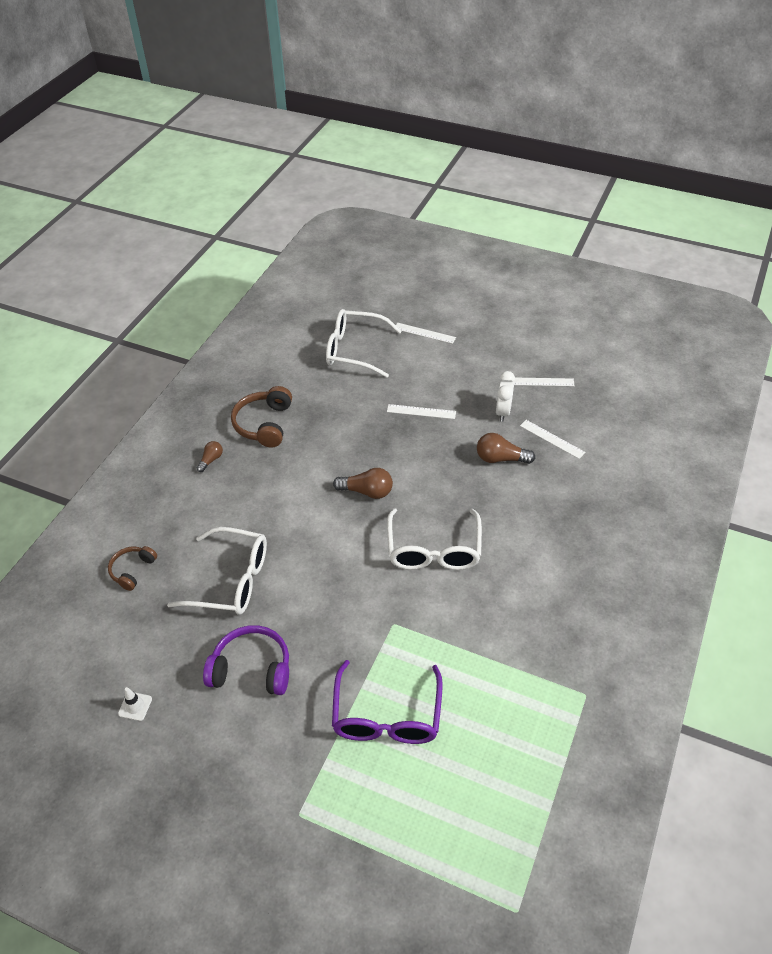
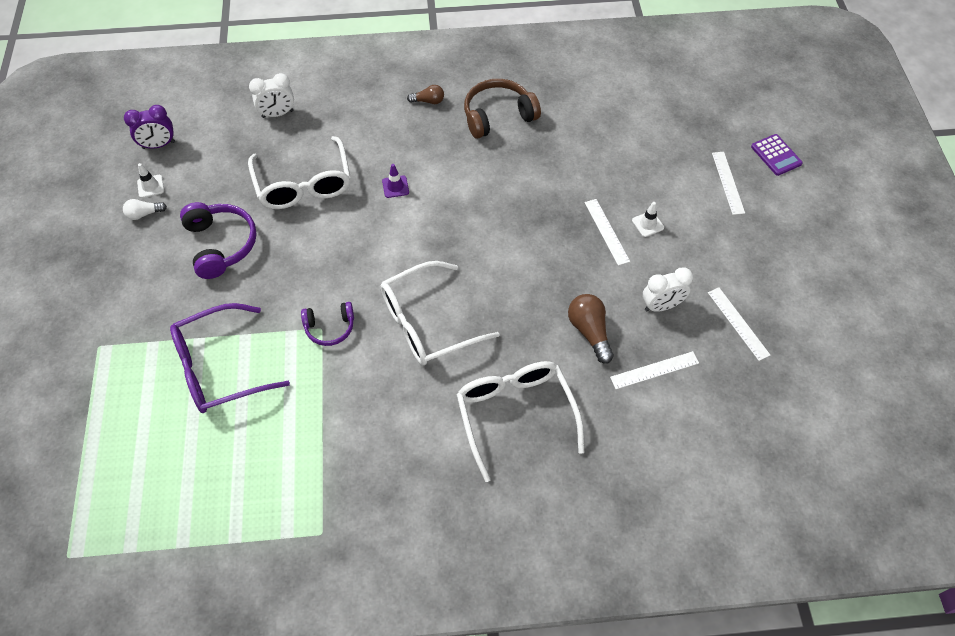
camera: 60 degrees right, 10 degrees up
(87, 682) = (159, 145): none -> purple clock
(132, 570) = (277, 114): brown headphones -> white clock
(166, 723) = (144, 214): none -> white light bulb
(284, 517) = (395, 187): none -> purple traffic cone
(355, 350) = (652, 136): white glasses -> white glasses (516, 415)
(367, 491) = (467, 235): brown light bulb -> none
(397, 617) = (330, 328): none -> purple headphones
(419, 301) = (776, 155): none -> purple calculator
(430, 388) = (648, 224): none -> white traffic cone
(552, 439) = (654, 370): white ruler -> white ruler turned 60 degrees clockwise

